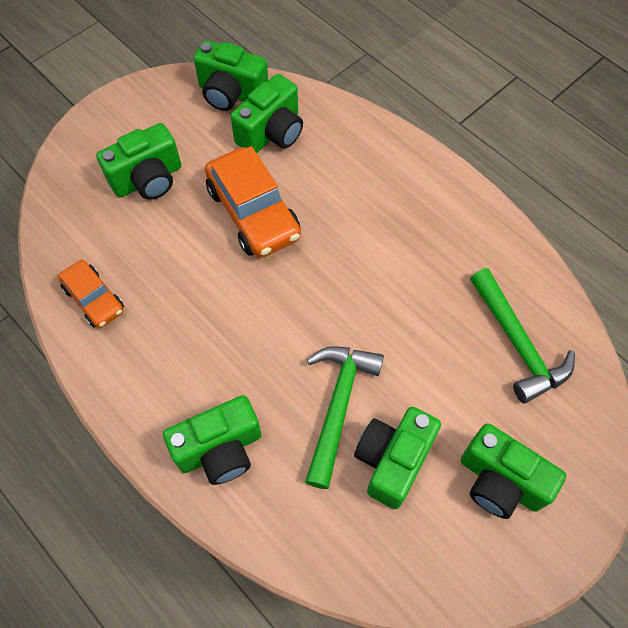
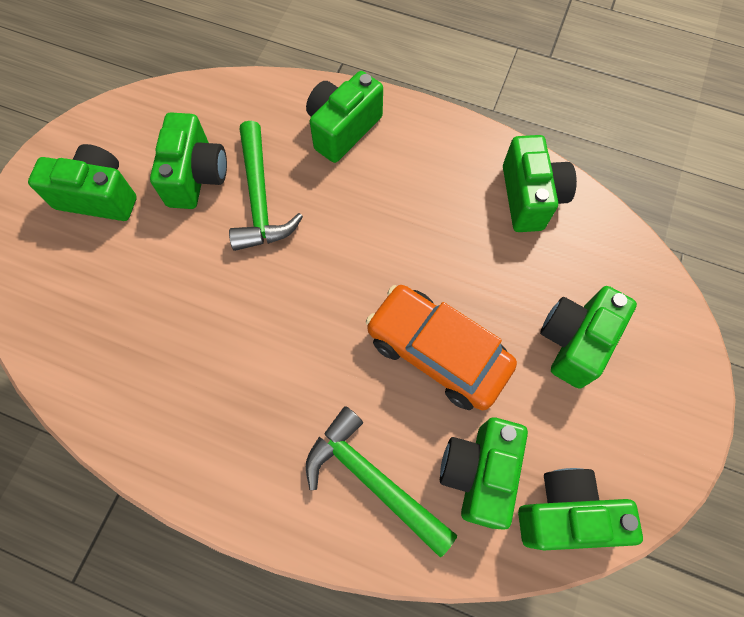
camera: 155 degrees right, 5 degrees up
(94, 299) = (530, 197): orange car -> green camera
(518, 344) = (104, 324): green hammer -> green hammer (372, 479)

